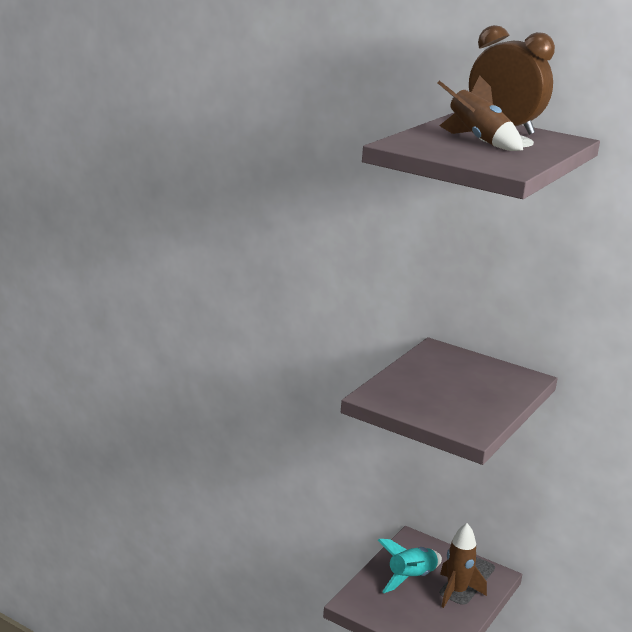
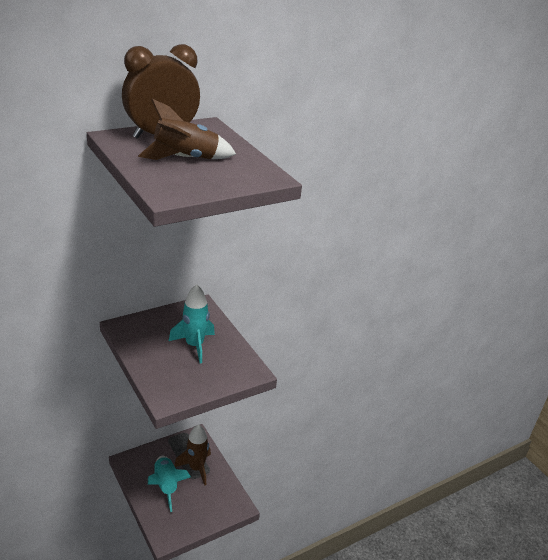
camera: 65 degrees left, 10 degrees up
(464, 390) = (194, 345): none -> turquoise rocket

